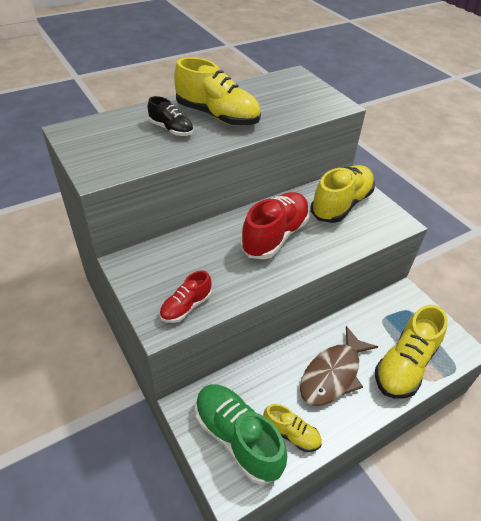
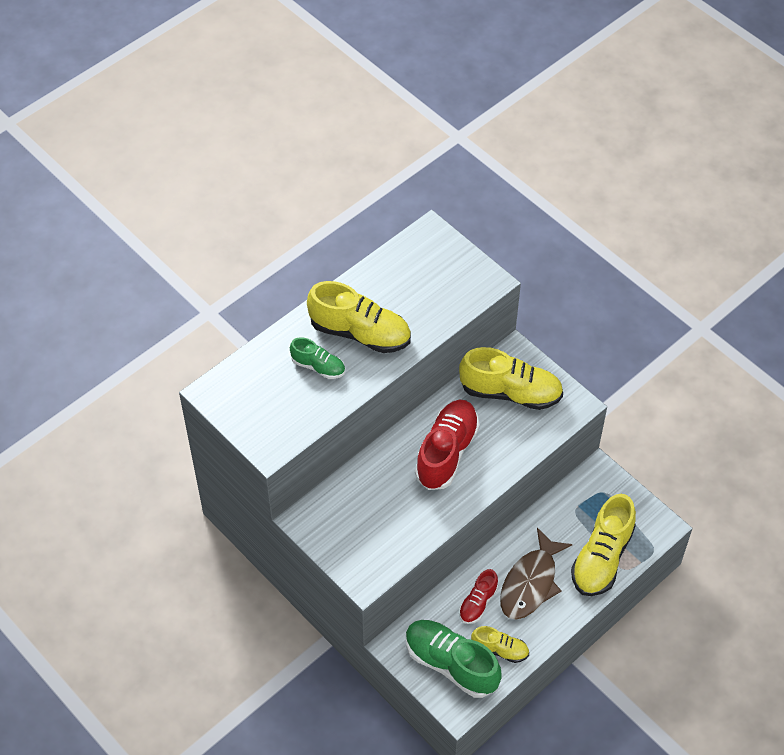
camera: 10 degrees left, 10 degrees up
(171, 129) = (318, 366): black shoe -> green shoe
(186, 306) = (381, 555): red shoe -> red shoe (478, 603)
(341, 204) = (510, 392): yellow shoe -> yellow shoe turned 75 degrees clockwise

